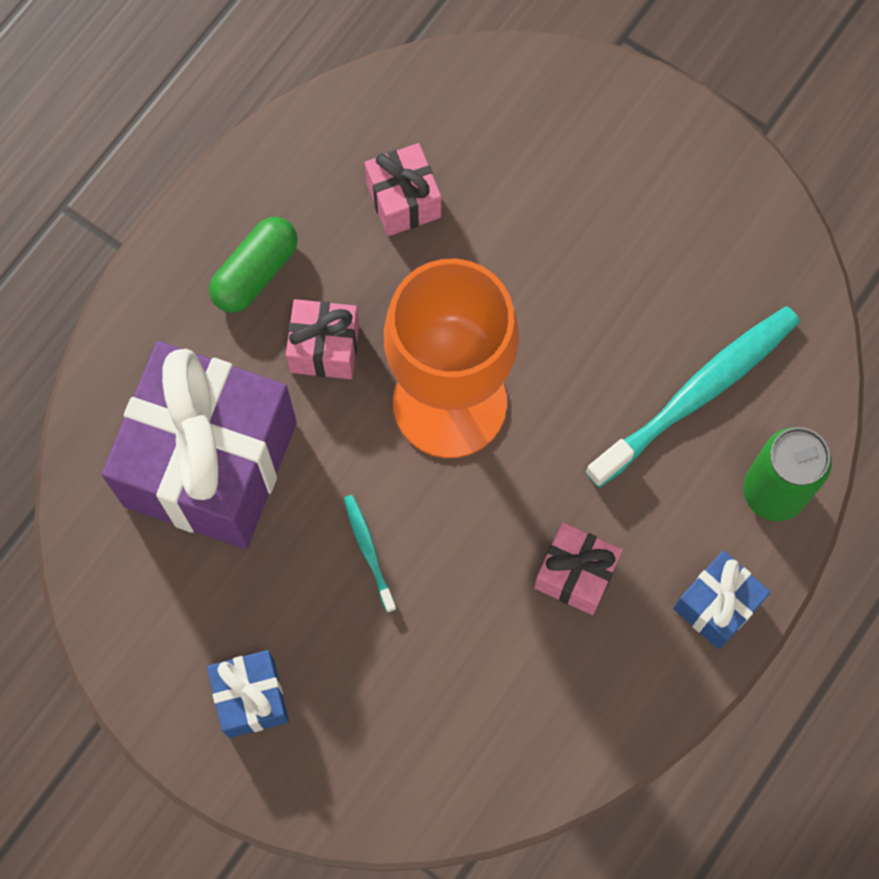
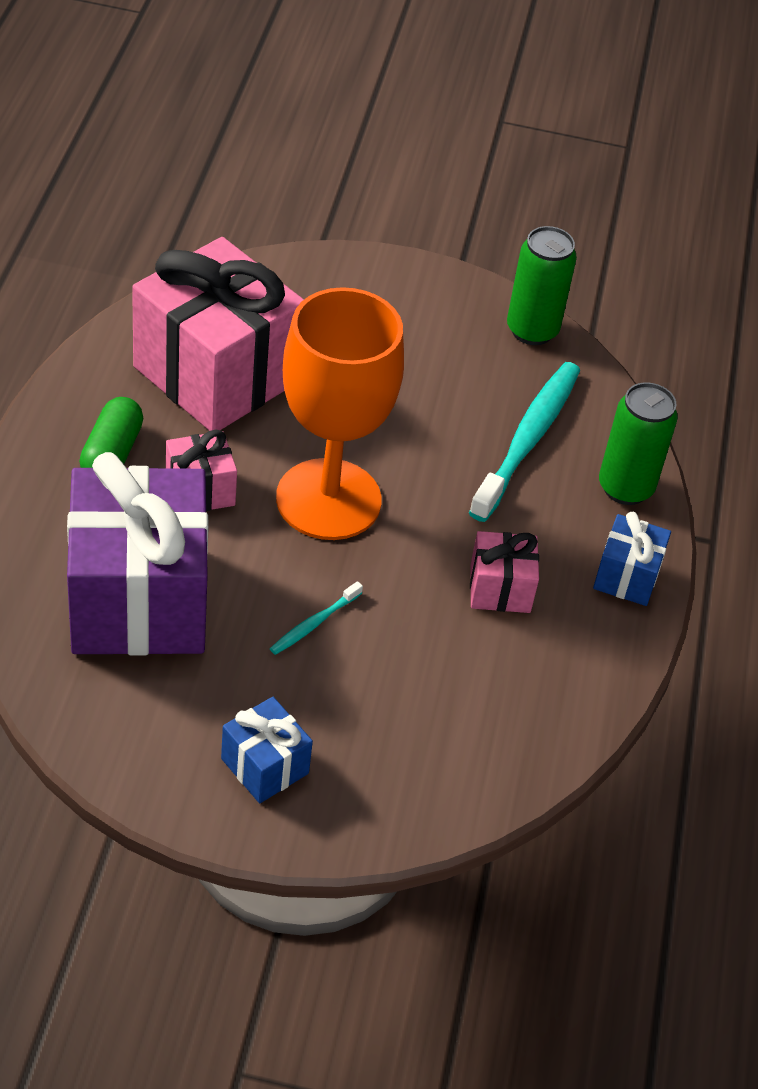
camera: 30 degrees left, 25 degrees down
(369, 551) = (314, 623): turquoise toothbrush -> turquoise toothbrush turned 90 degrees counterclockwise
(403, 201) = (216, 374): pink gift -> pink gift, size x2.22
(776, 245) = (532, 330): none -> green can

